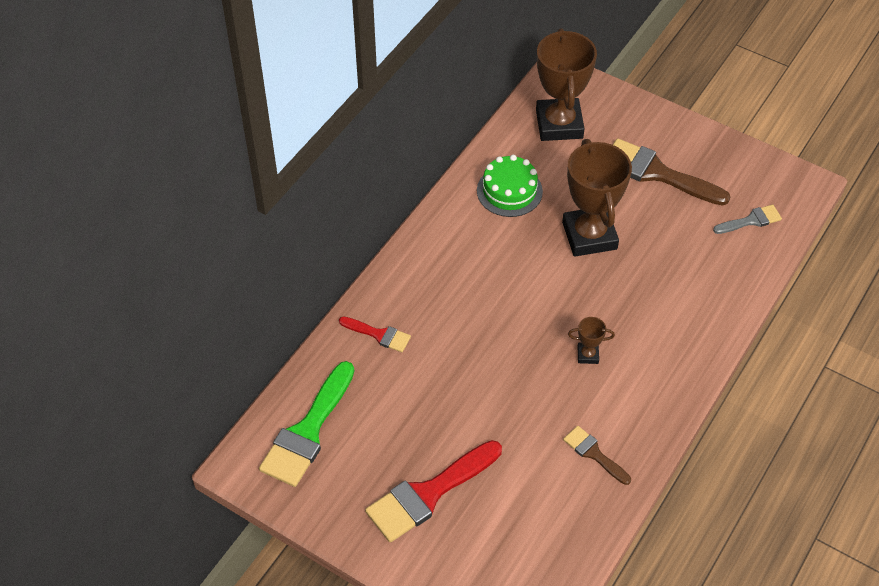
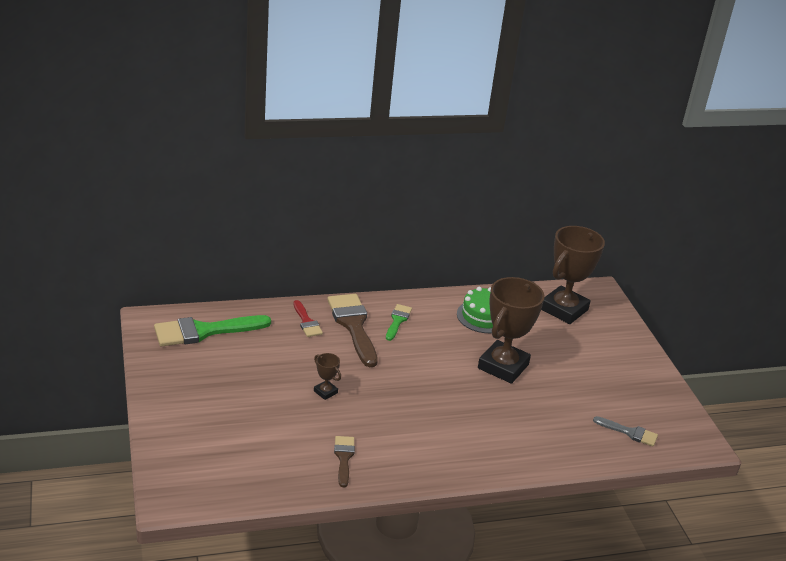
camera: 40 degrees right, 20 degrees down
(428, 494) = (221, 402): red brush -> none
(449, 261) = (397, 320): none -> green brush
(587, 355) = (414, 414): brown trophy -> brown trophy (325, 392)
(656, 173) = (596, 369): brown brush -> brown brush (353, 325)

